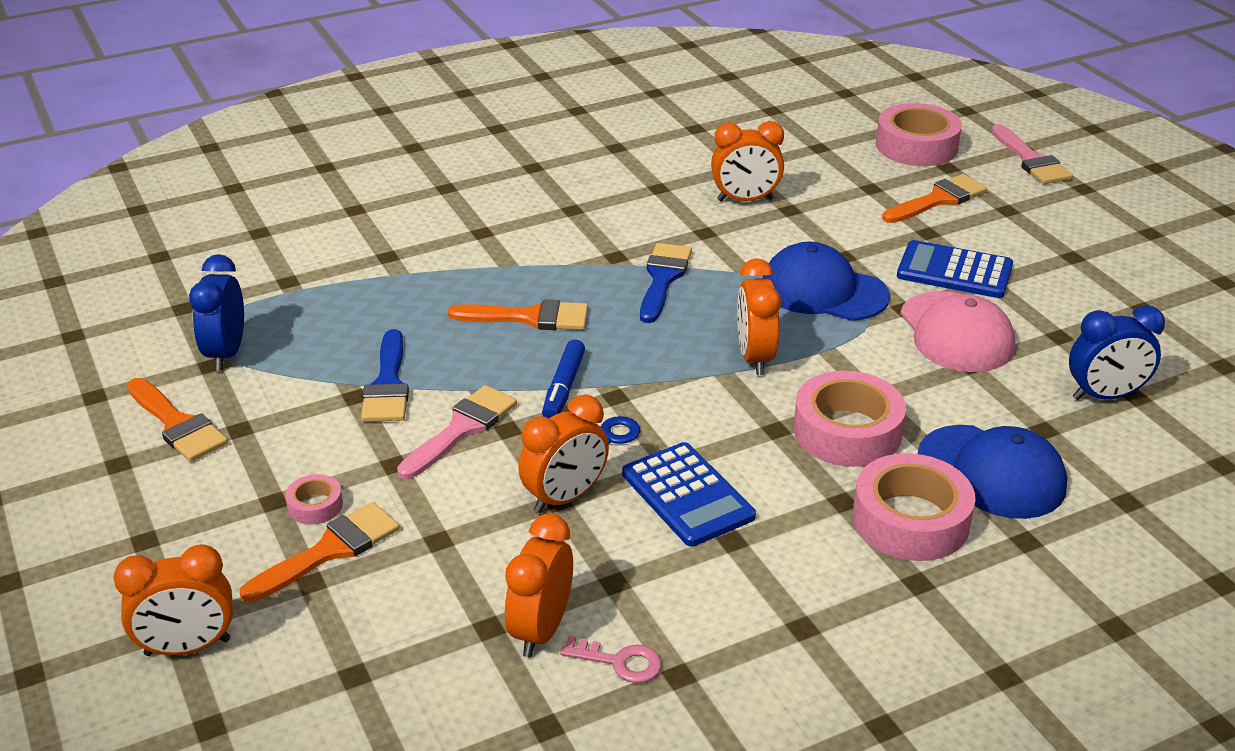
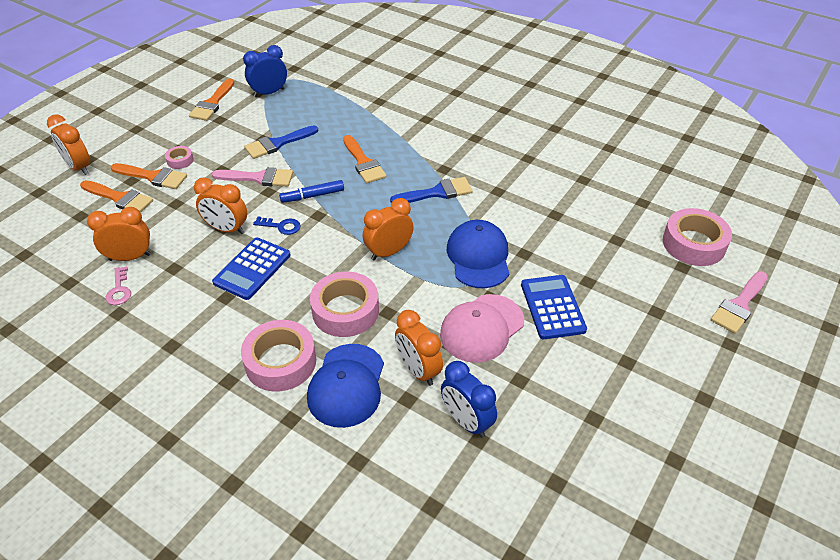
camera: 60 degrees right, 10 degrees up
(745, 200) = (548, 194): orange clock -> orange clock (418, 370)
(938, 200) = (634, 274): orange brush -> orange brush (119, 198)

